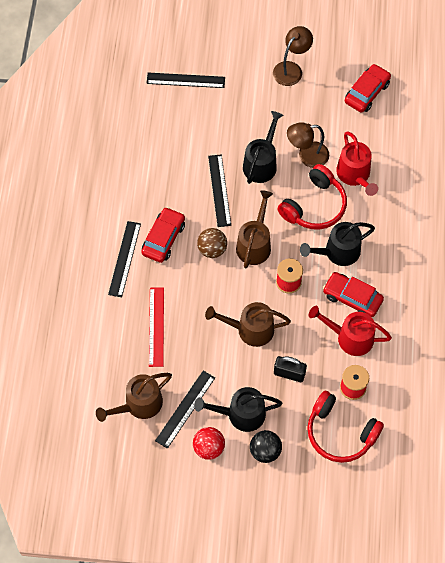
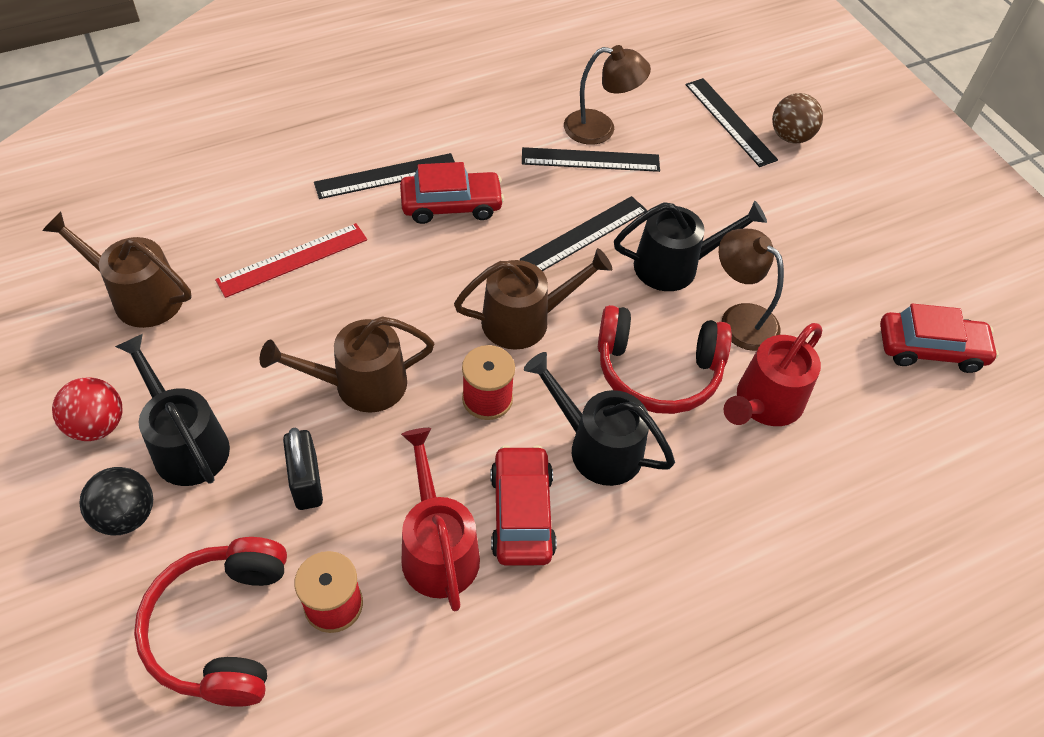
camera: 55 degrees right, 10 degrees down
(185, 409) = (159, 360): black ruler -> black ruler (590, 160)
(212, 249) = (475, 270): brown ball -> brown ball (790, 137)
(250, 329) = (361, 384): brown watering can -> brown watering can turned 75 degrees counterclockwise
(291, 69) = (869, 231): brown lamp -> brown lamp (600, 129)

